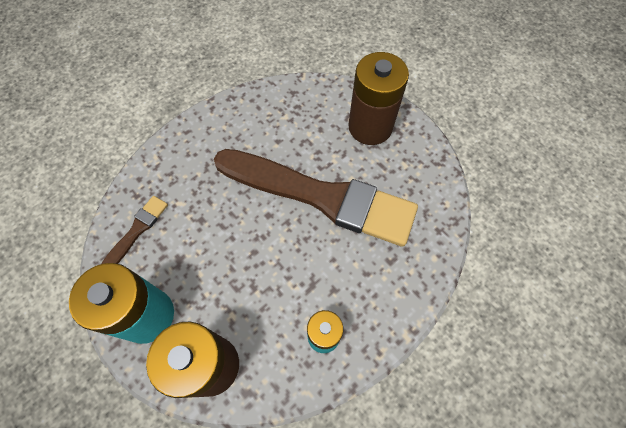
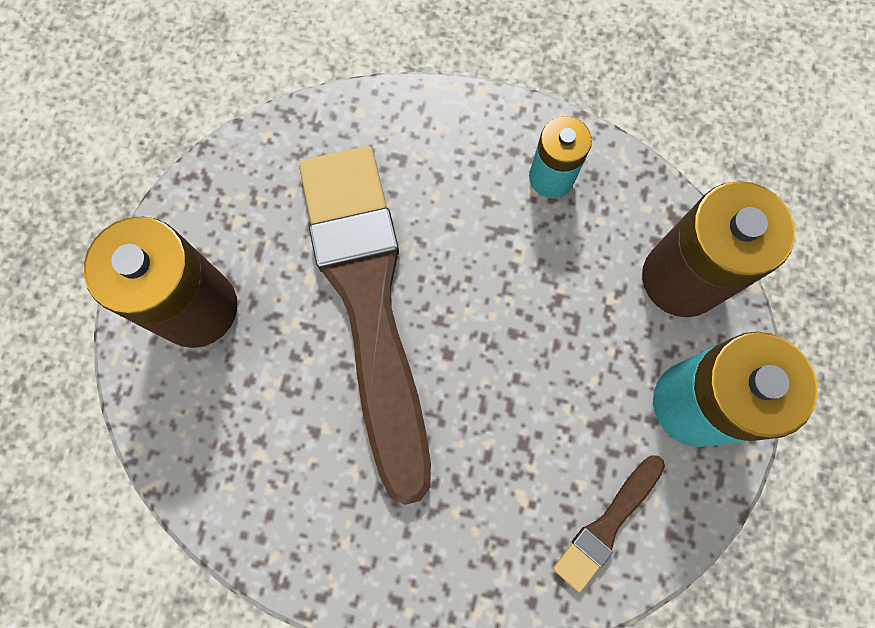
camera: 125 degrees left, 10 degrees up
(137, 230) = (607, 524): brown brush -> brown brush turned 45 degrees counterclockwise

